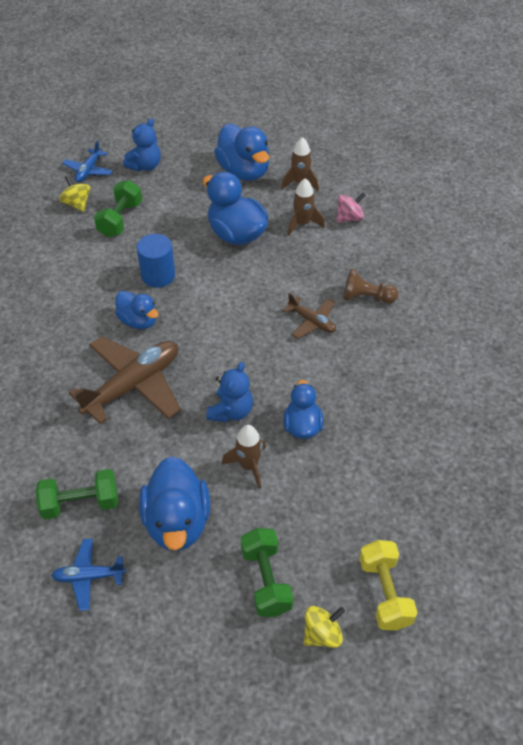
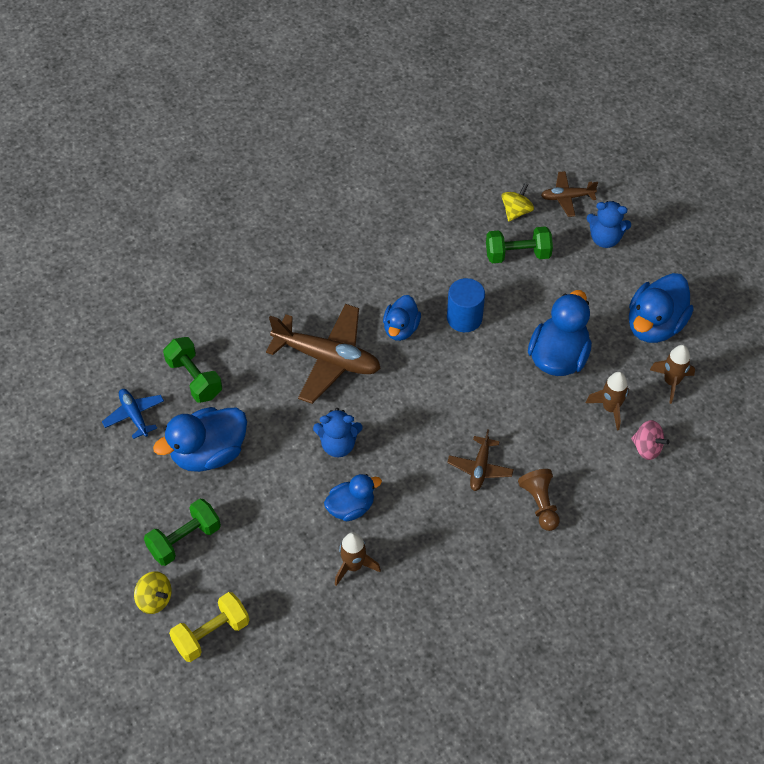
camera: 65 degrees right, 5 degrees up
(88, 170) = (567, 197): blue plane -> brown plane
(248, 466) = (287, 482): brown rocket -> brown rocket (353, 566)

